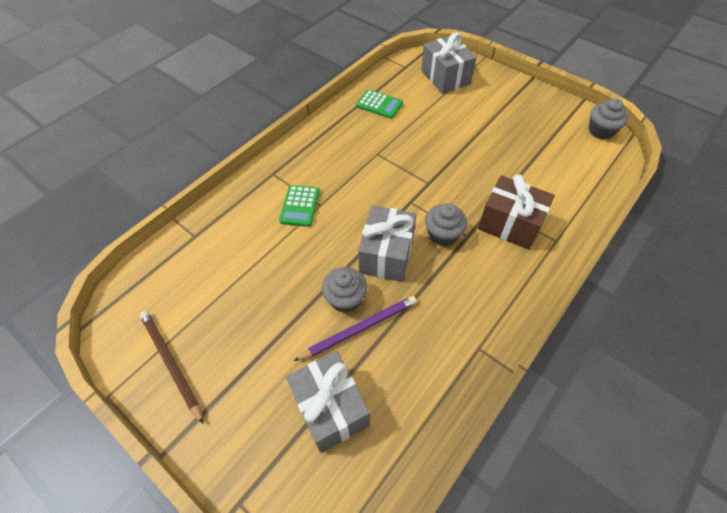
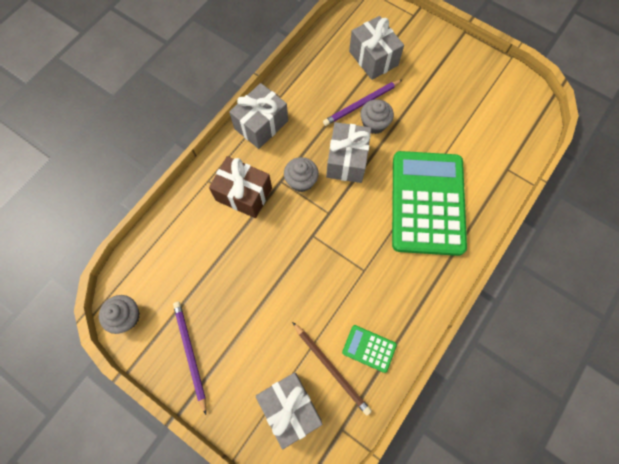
camera: 175 degrees right, 15 degrees up
(171, 364) = (481, 76): brown pencil -> brown pencil (331, 368)
(300, 206) = (427, 203): green calculator -> green calculator, size x2.46
(501, 306) = (261, 125): none -> grey gift
(533, 107) = (190, 354): none -> purple pencil

